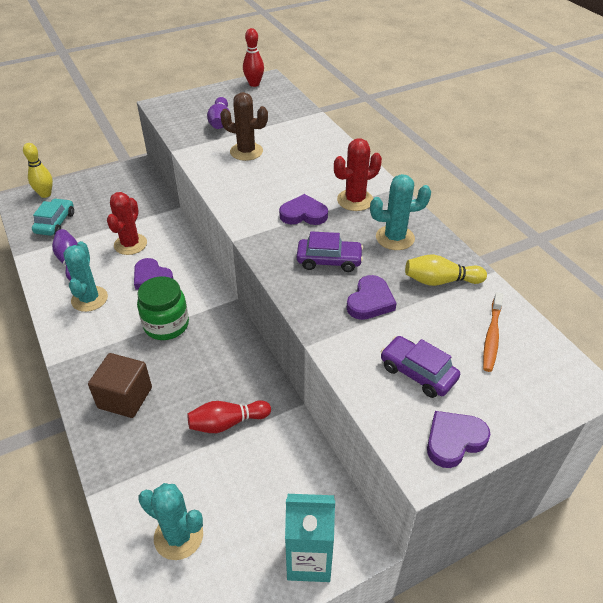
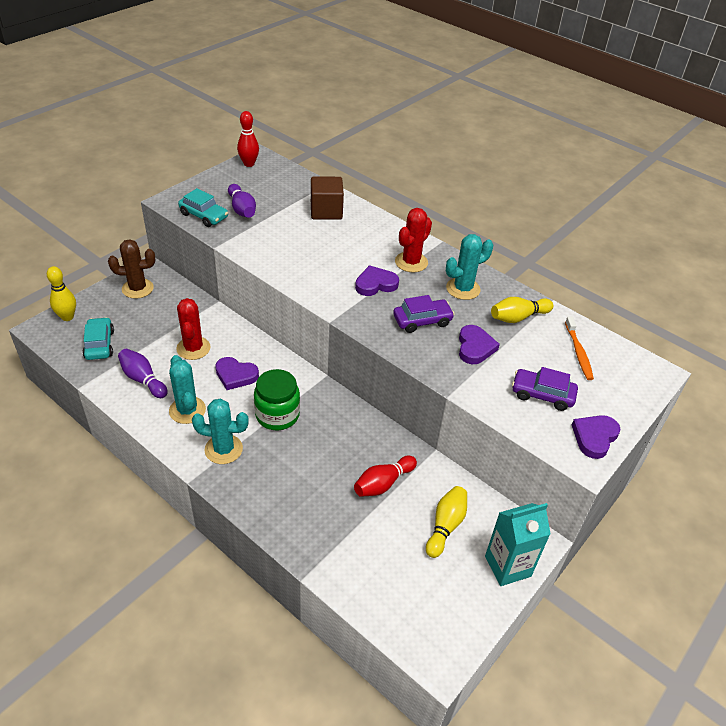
camera: 25 degrees left, 0 degrees up
(125, 397) = (281, 489): brown cube -> brown cube (326, 211)
(178, 536) = (398, 584): turquoise cactus -> turquoise cactus (223, 449)
(182, 122) = (204, 216): none -> turquoise car
(246, 151) = (286, 235): brown cactus -> brown cactus (137, 288)
(266, 490) = (445, 526): none -> yellow bowling pin

